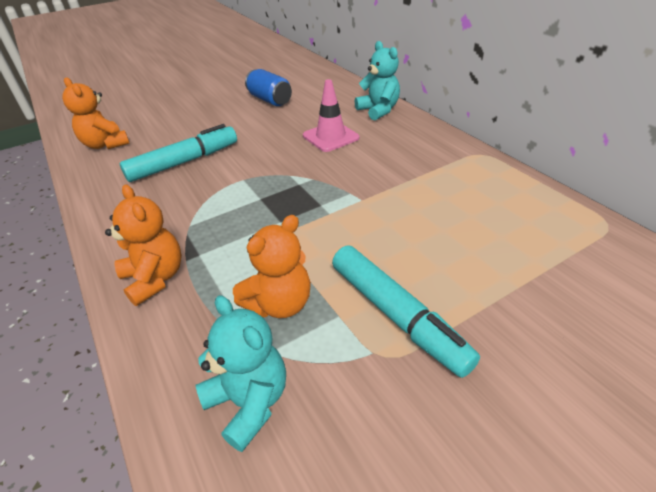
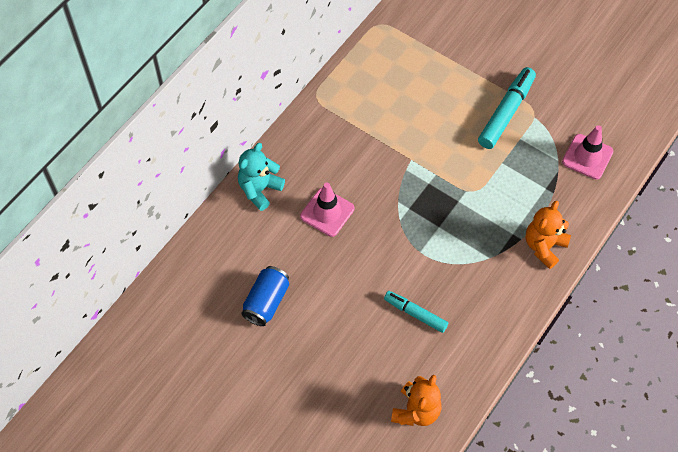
camera: 115 degrees left, 20 degrees up
(184, 162) = (415, 314): turquoise marker -> turquoise marker, size x0.63
(249, 402) = (587, 157): turquoise teddy bear -> pink traffic cone
(279, 304) = (527, 169): orange teddy bear -> none

